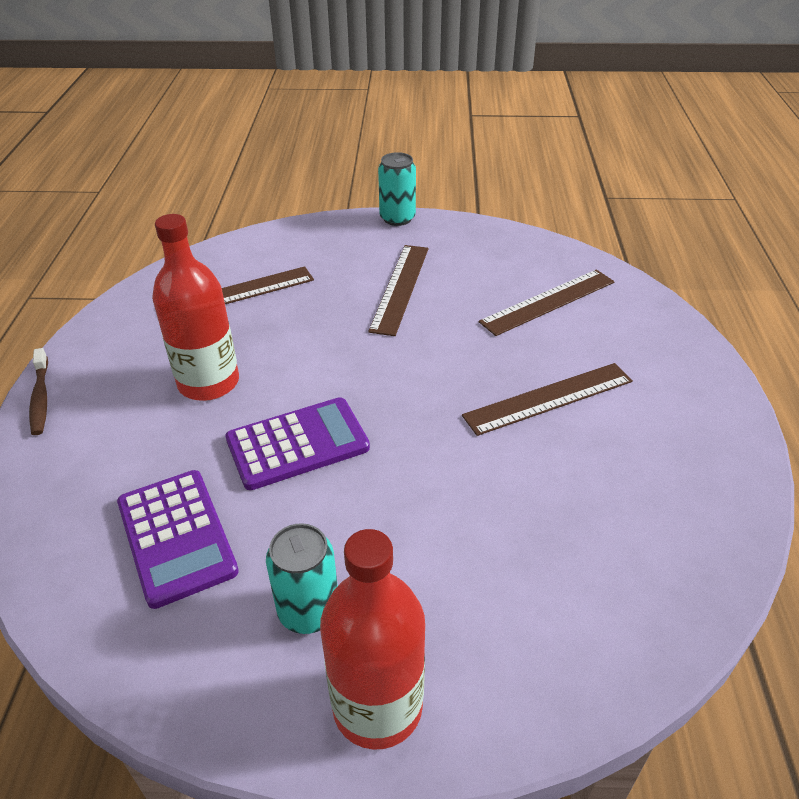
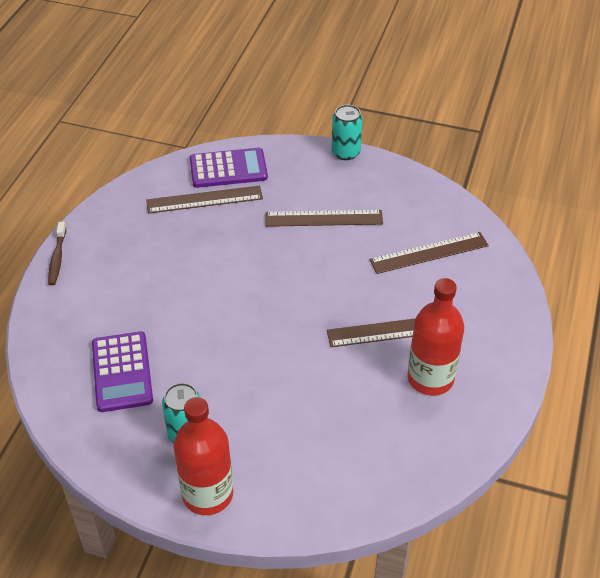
camera: 15 degrees right, 5 degrees up
(208, 383) = (166, 269): red bottle -> red bottle (430, 378)
(297, 444) = (212, 327): purple calculator -> purple calculator (228, 169)
(400, 288) = (324, 218): brown ruler -> brown ruler turned 60 degrees clockwise

